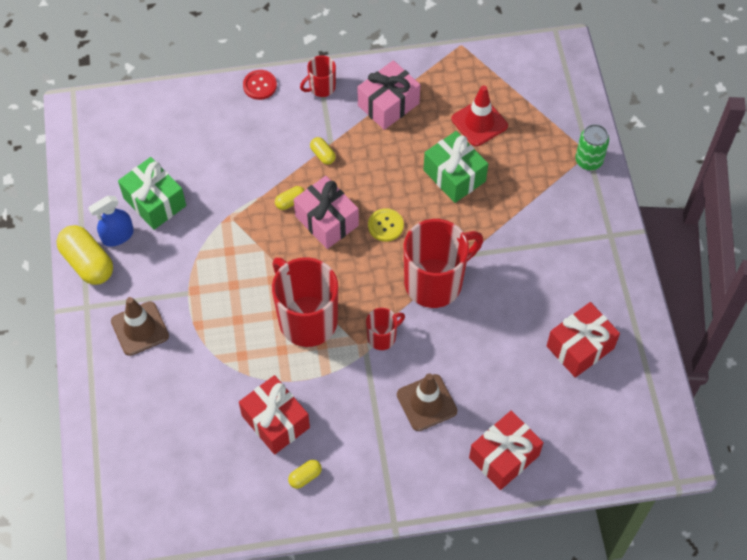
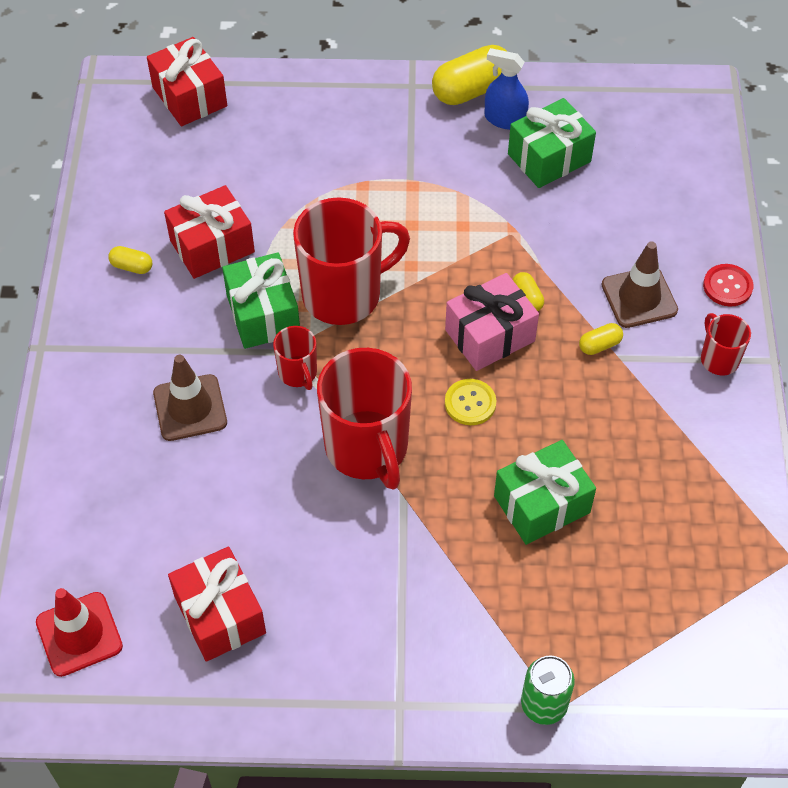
camera: 100 degrees right, 5 degrees down
(117, 236) = (504, 119): blue spray bottle -> blue spray bottle turned 45 degrees counterclockwise
(140, 328) = (371, 131): brown traffic cone -> brown traffic cone (639, 297)
(305, 477) = (132, 266): yellow capsule -> yellow capsule turned 45 degrees counterclockwise
(334, 371) = (263, 314): none -> green gift
(388, 104) = (681, 439): pink gift -> none
(479, 122) = (636, 557): red traffic cone -> red traffic cone (79, 634)
(504, 456) = (87, 483): red gift -> red gift (190, 97)

